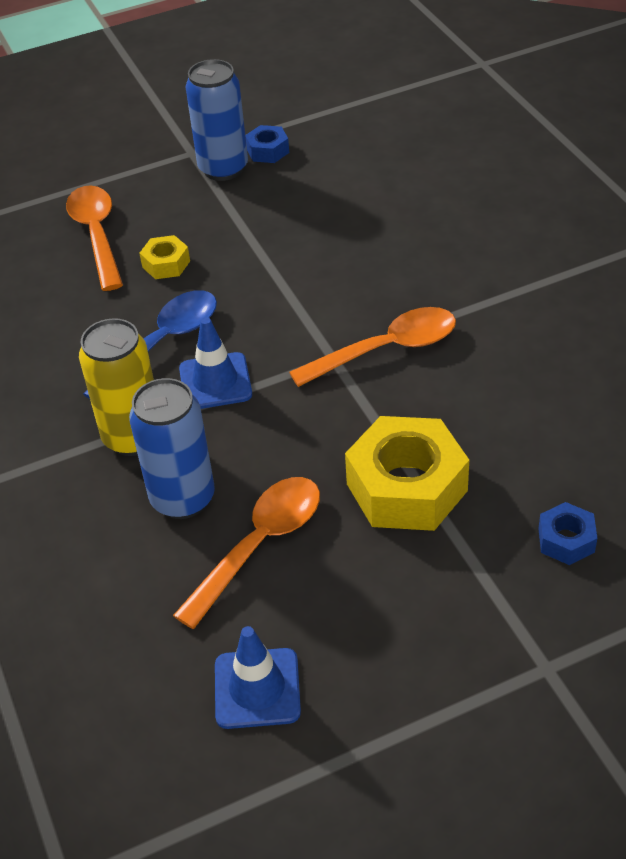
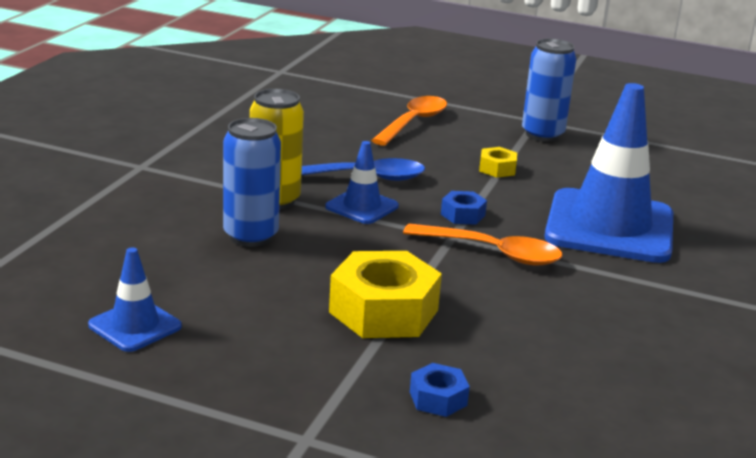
camera: 40 degrees right, 20 degrees down
(166, 264) = (429, 151): yellow nut -> yellow nut (497, 169)
(260, 545) = (252, 278): orange spoon -> none
(268, 151) = (587, 141): blue nut -> blue nut (463, 215)
(421, 247) = (609, 227): none -> blue traffic cone

